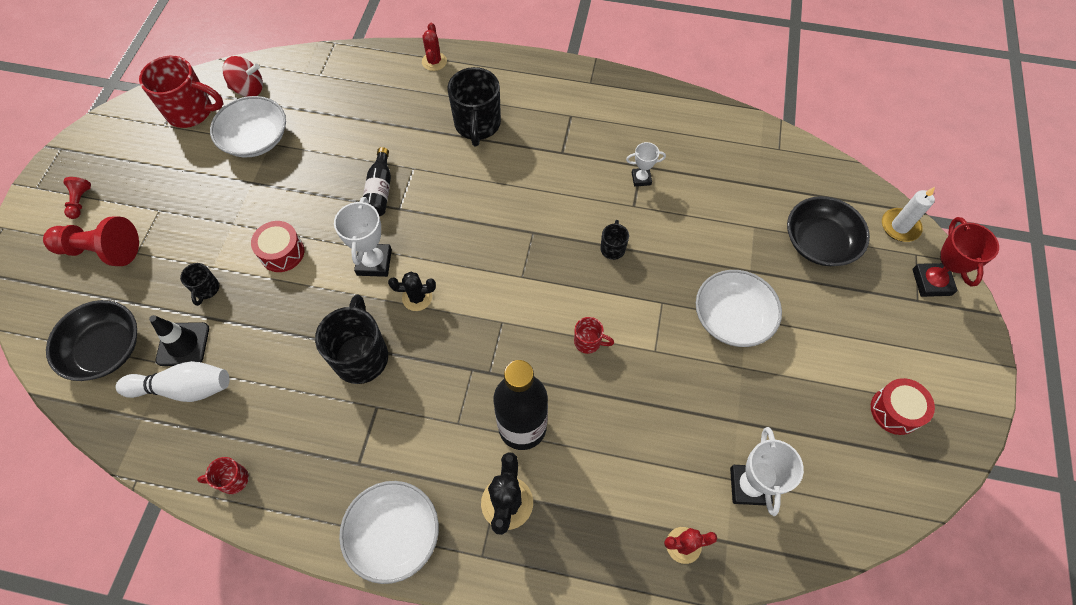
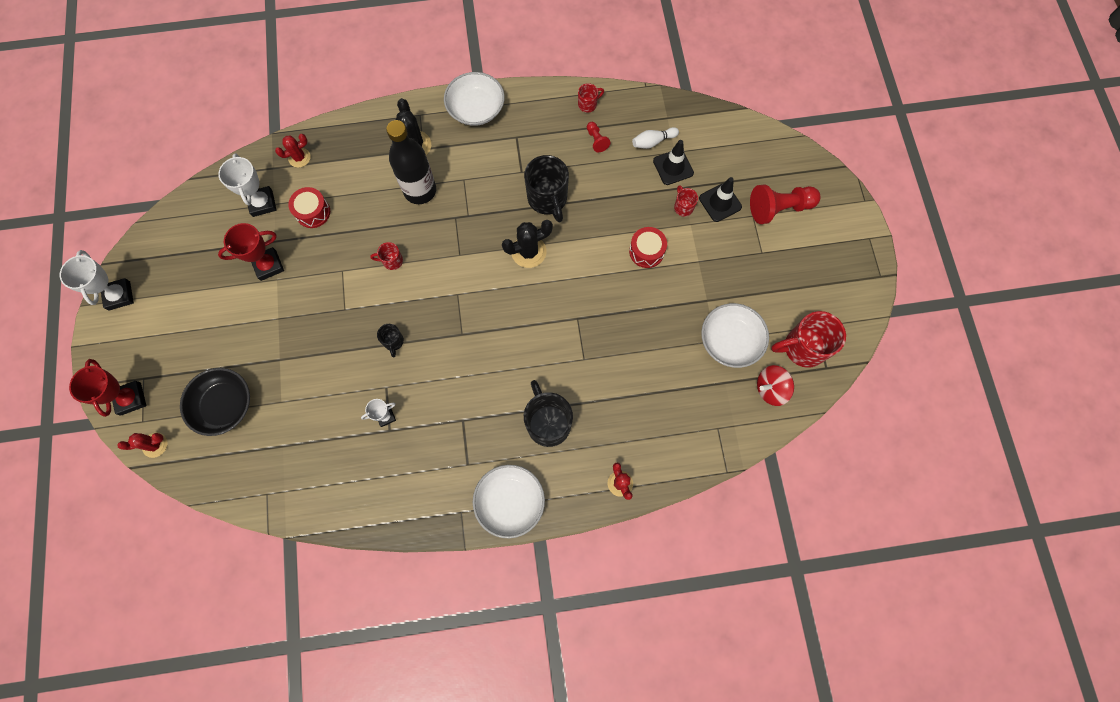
camera: 160 degrees right, 10 degrees up
(80, 202) = (826, 238): red pawn -> red pawn (596, 140)
(106, 349) = (722, 147): black bowl -> none
(161, 280) = (720, 202): none -> black traffic cone
(184, 388) = (653, 142): white bowling pin -> white bowling pin, size x0.64
(206, 289) = (683, 207): black mug -> red mug
(374, 262) = (573, 267): white trophy -> white trophy (119, 296)
(380, 191) = (600, 328): black bottle -> none
(417, 298) = (528, 252): black cactus -> black cactus, size x1.52
(732, 317) = (288, 315): white bowl -> white bowl (510, 502)
(750, 389) = (268, 265): none -> red trophy
(895, 411) = (164, 284): red drum -> red drum (313, 212)
(900, 226) = (155, 445): white candle -> red cactus

